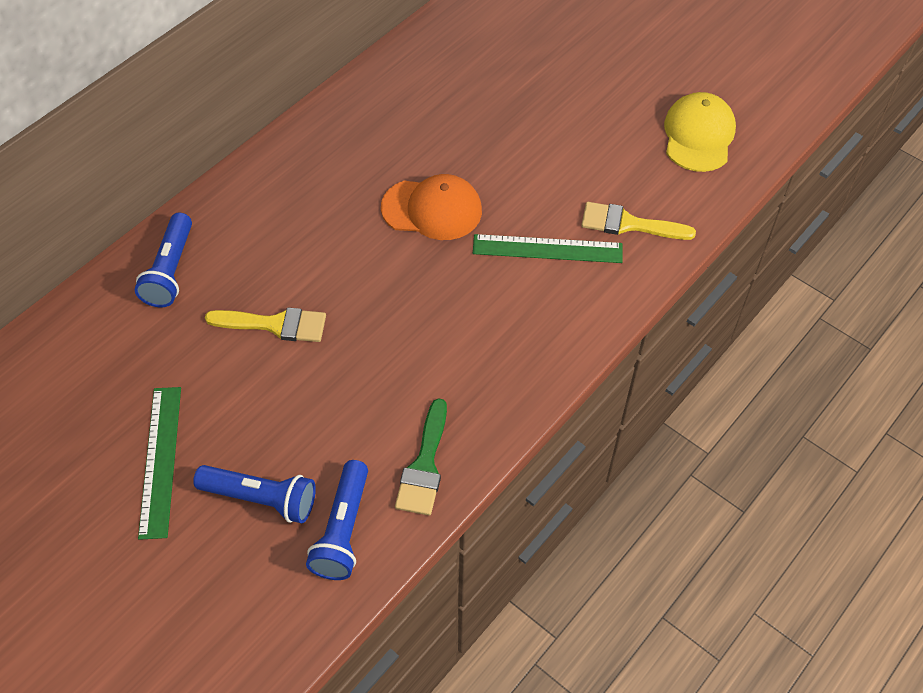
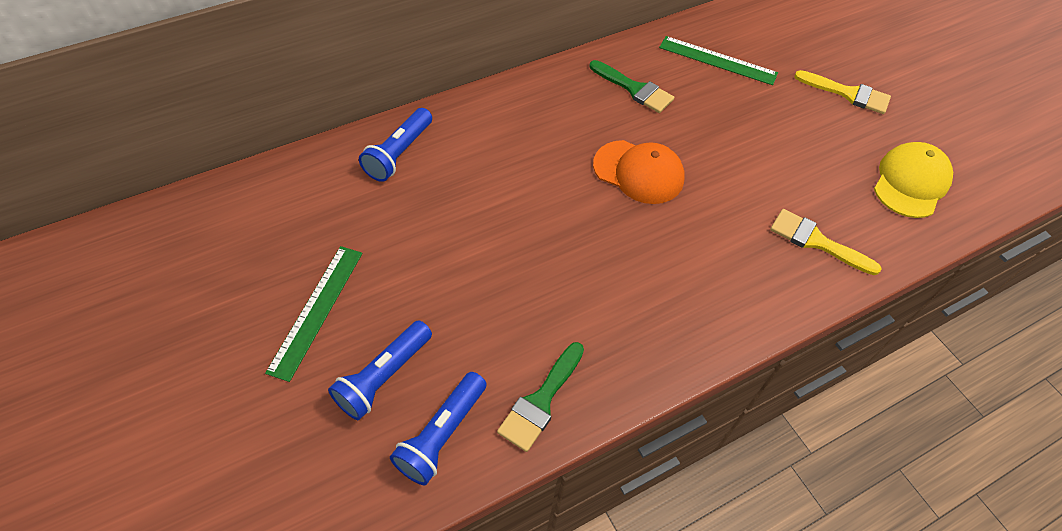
camera: 20 degrees right, 0 degrees up
(261, 499) = (384, 377): blue flashlight -> blue flashlight turned 90 degrees clockwise
(275, 325) = (463, 226): yellow brush -> yellow brush (848, 93)
(393, 120) = (634, 89): none -> green brush
(547, 249) = (731, 239): green ruler -> green ruler (717, 60)

